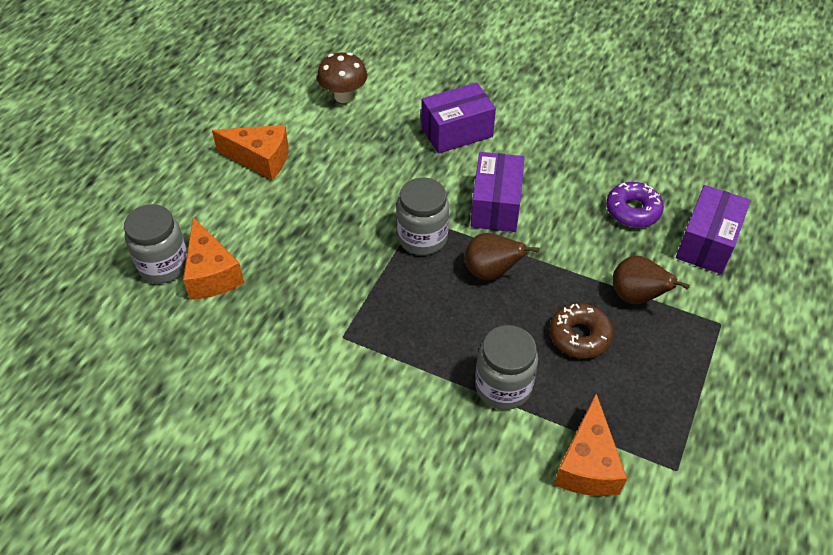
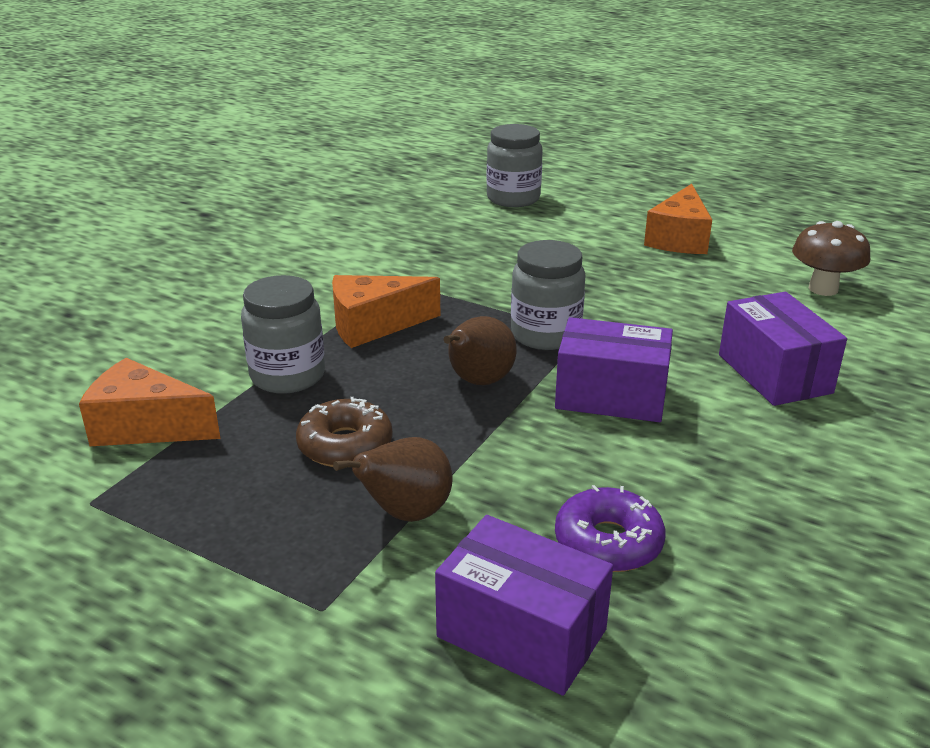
camera: 95 degrees right, 20 degrees down
(211, 274) = (499, 218): orange cheese -> orange cheese (374, 325)

